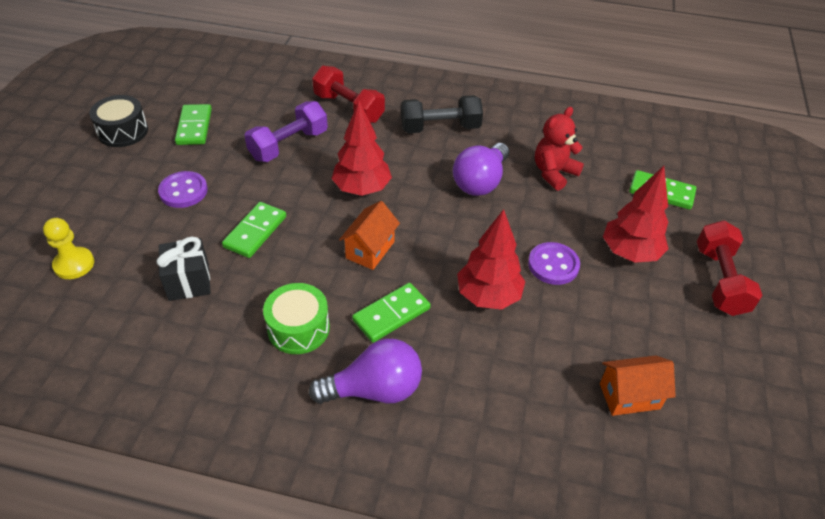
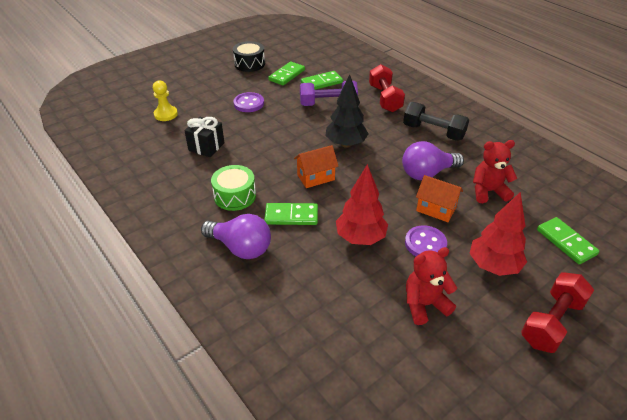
camera: 40 degrees right, 5 degrees down
(255, 232) = (263, 139): green domino -> green domino (321, 83)
(362, 189) = (345, 144): red tree -> black tree
(613, 332) = (424, 304): none -> red teddy bear
(629, 396) = (393, 347): orange house -> orange house (436, 209)

